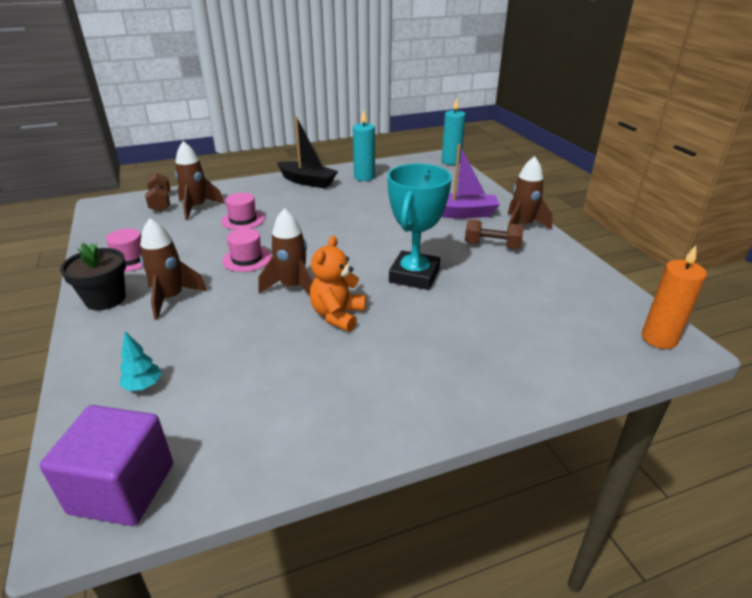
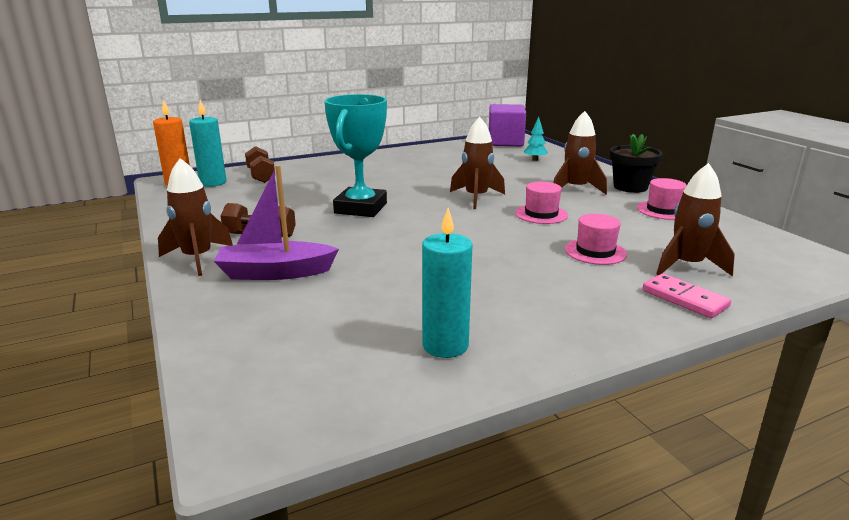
camera: 175 degrees right, 10 degrees down
(160, 202) = (757, 272): brown dumbbell -> brown dumbbell (261, 176)
(229, 190) = (684, 299): none -> pink domino
(307, 181) = (559, 327): black boat -> none
(337, 315) = (428, 185): orange teddy bear -> none
(451, 161) = (217, 419): turquoise candle -> turquoise candle (213, 183)

